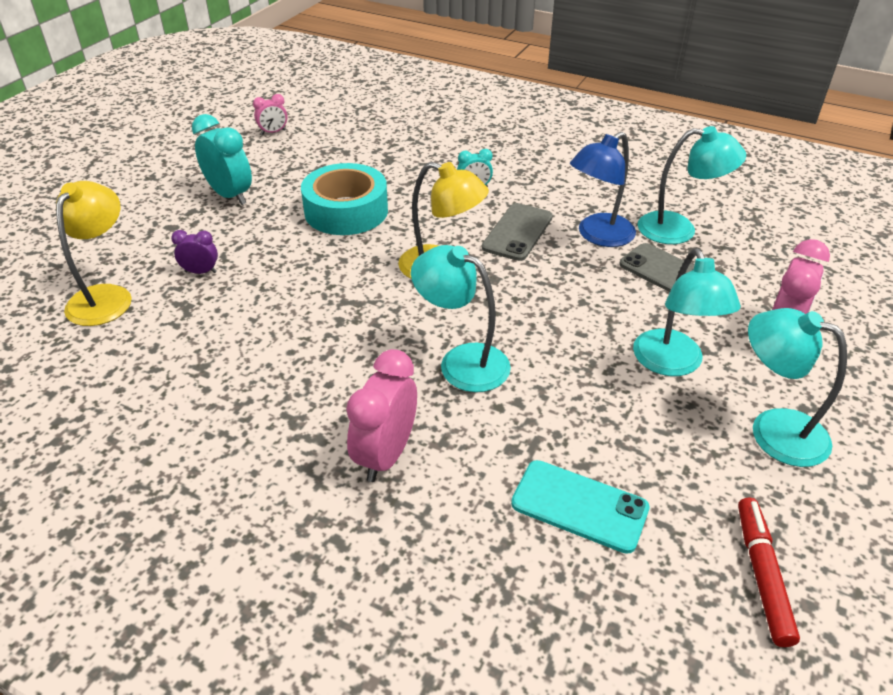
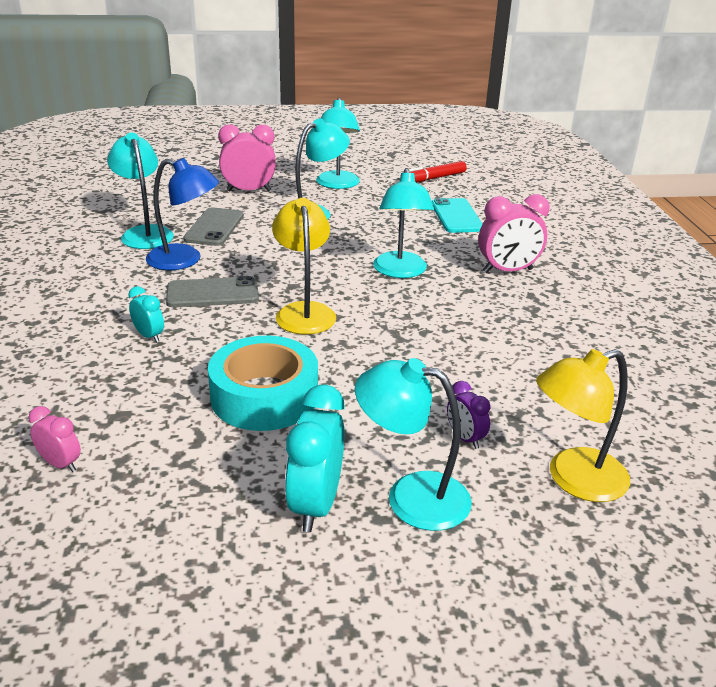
camera: 125 degrees left, 10 degrees down
(190, 227) = (411, 496): none -> turquoise lamp
(273, 132) = (101, 569): pink clock -> pink clock (60, 464)

